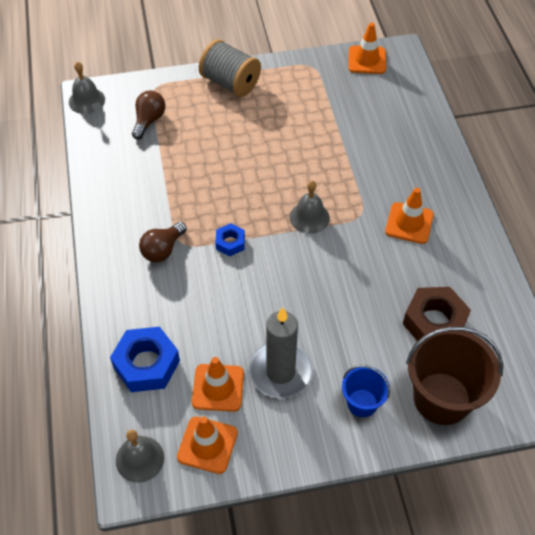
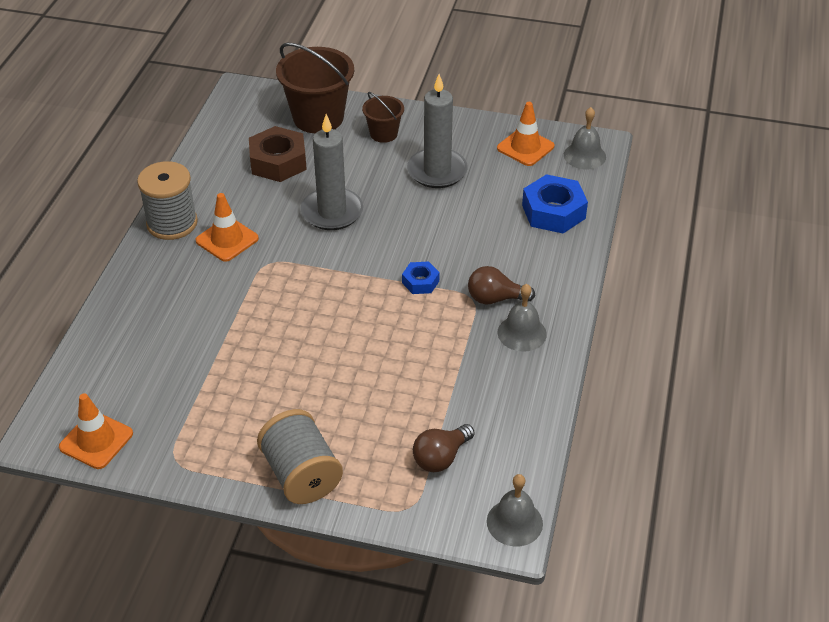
camera: 155 degrees left, 10 degrees down
(163, 250) = (495, 298): brown light bulb -> brown light bulb turned 150 degrees counterclockwise
(218, 388) = (497, 177): orange traffic cone -> none
(309, 217) = (322, 278): grey bell -> grey bell (522, 333)
(345, 284) = (332, 212): none -> grey candle
(362, 403) = (383, 134): blue bucket -> brown bucket
(465, 221) = (172, 223): none -> grey spool

